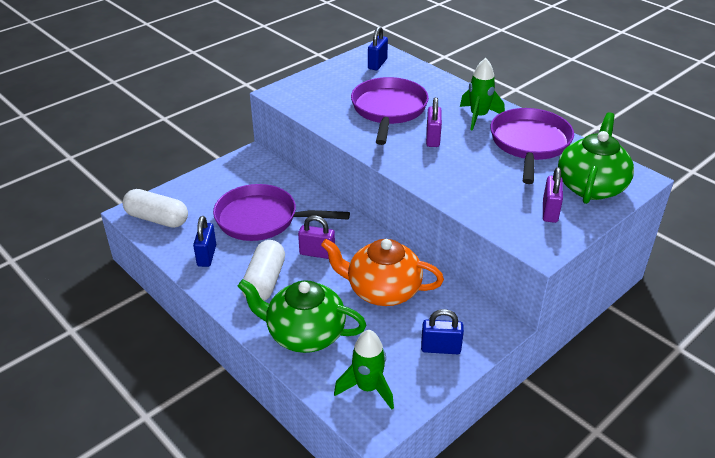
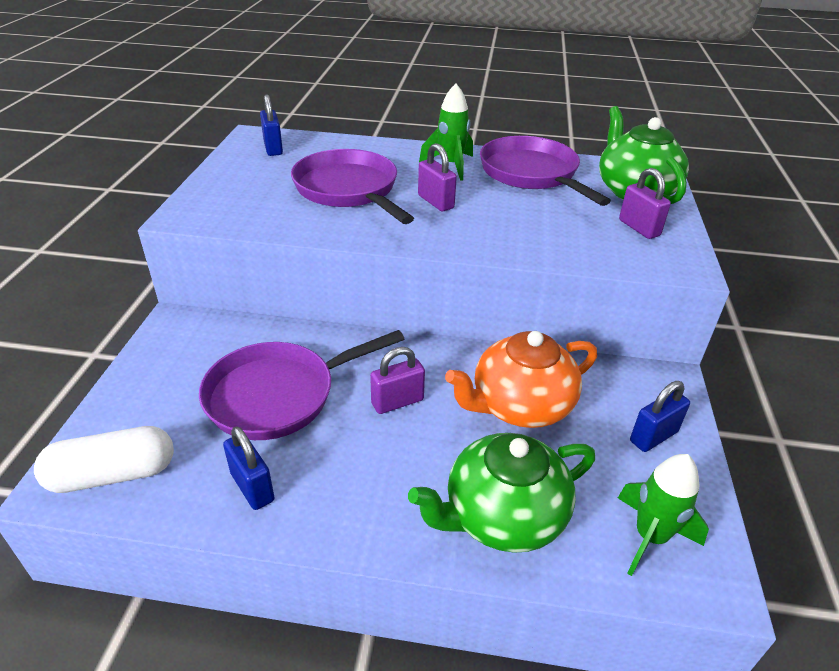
camera: 40 degrees left, 0 degrees up
(265, 281) = (374, 476): white capsule -> none

